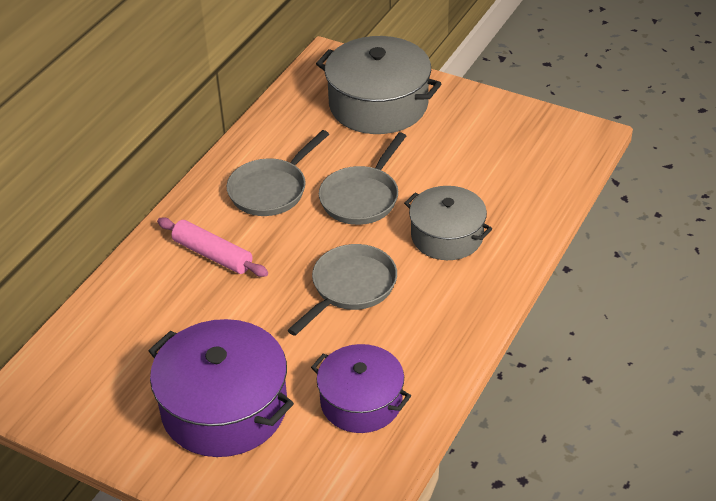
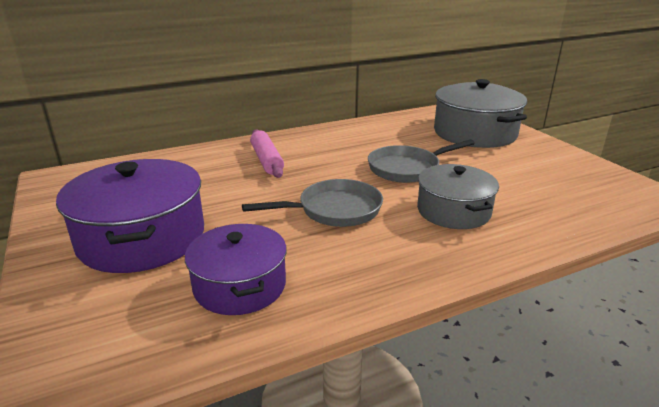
camera: 35 degrees right, 15 degrees down
(271, 190) = (348, 146): grey pan -> none

